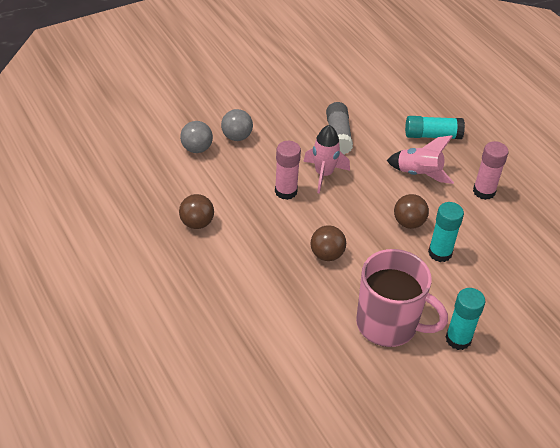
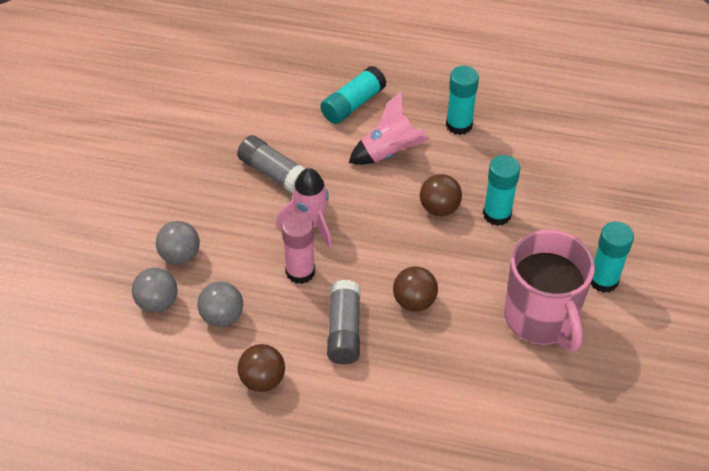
camera: 45 degrees left, 5 degrees up
(218, 179) = (222, 316): none -> grey ball
(269, 236) = (344, 330): none -> grey glue stick
(388, 324) = (541, 318): pink mug -> pink mug turned 90 degrees clockwise
(484, 191) = (459, 125): pink glue stick -> turquoise glue stick

